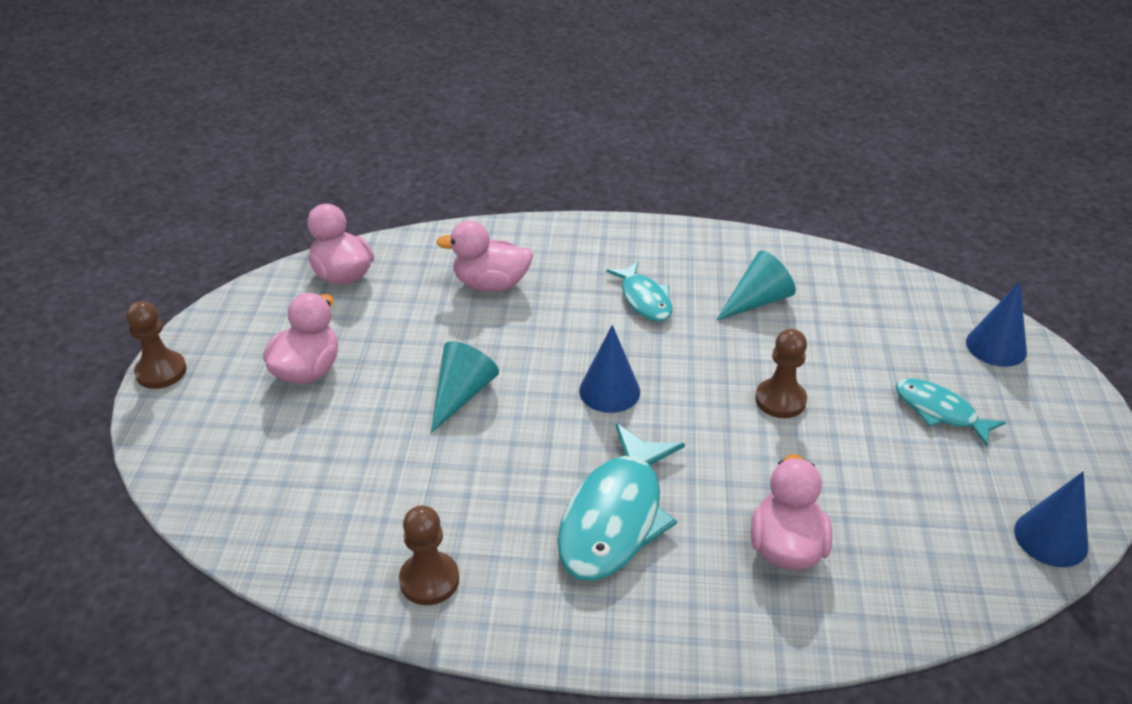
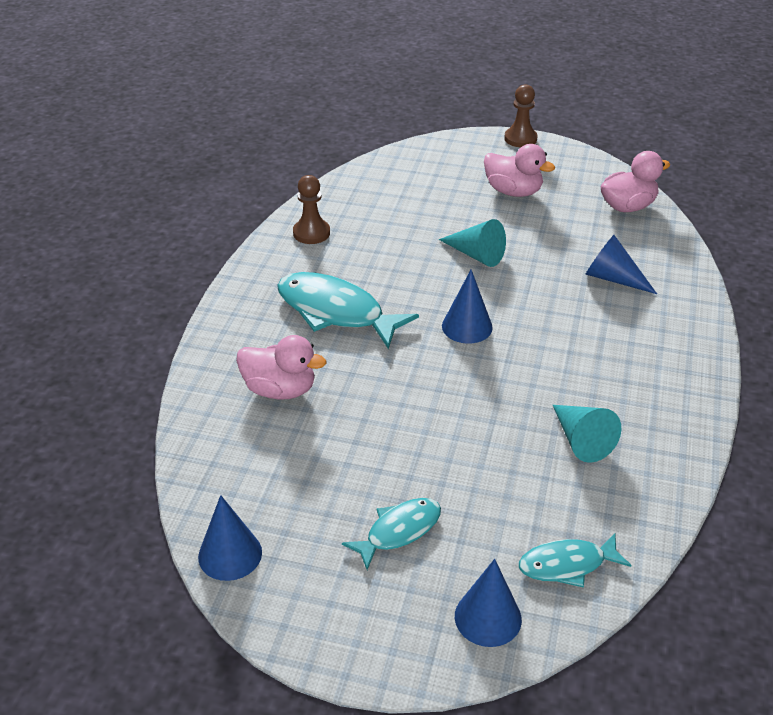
camera: 100 degrees right, 0 degrees up
(491, 284) = (613, 278): pink duck -> blue cone
(644, 299) = (587, 364): turquoise fish -> turquoise fish (567, 565)
(780, 400) = (437, 423): brown pawn -> none

